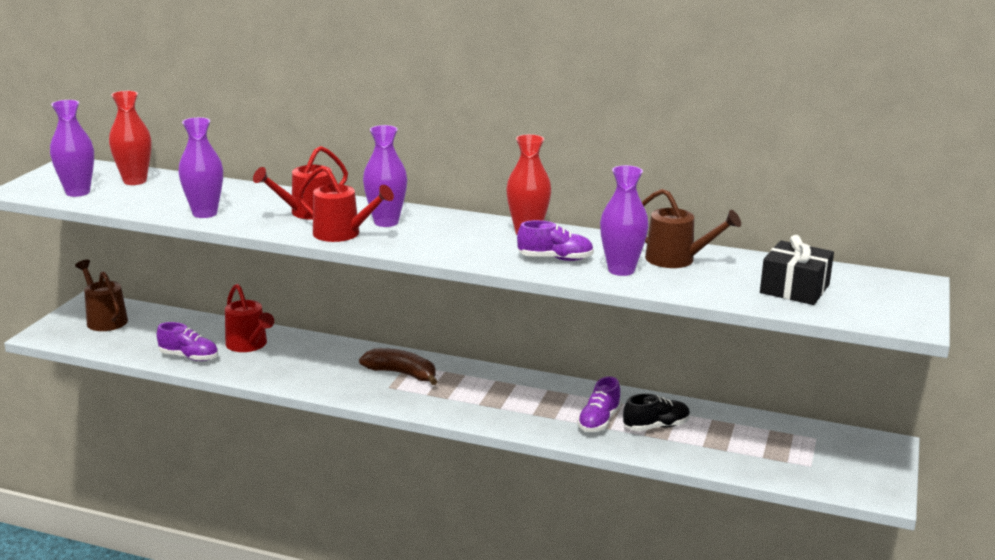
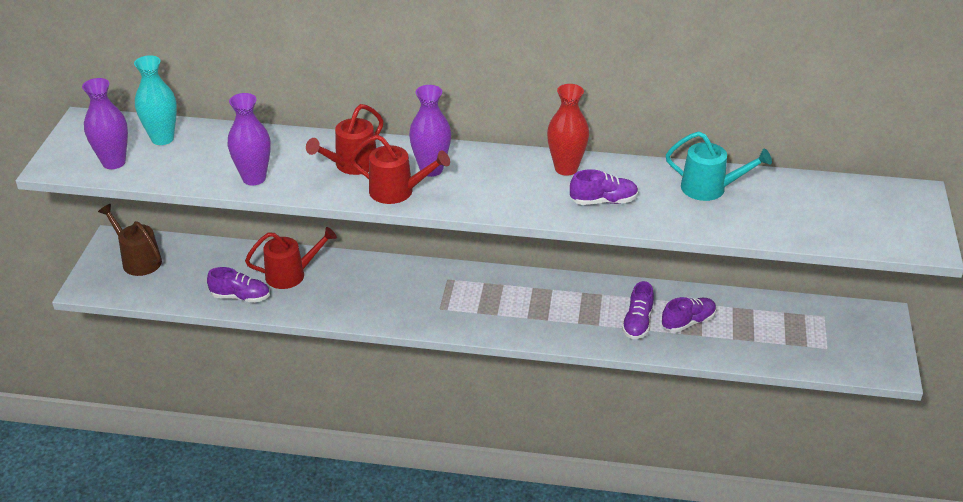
camera: 10 degrees left, 15 degrees up
(135, 181) = (162, 138): red vase -> turquoise vase
(249, 345) = (291, 274): red watering can -> red watering can turned 60 degrees counterclockwise
(402, 374) = (446, 291): brown banana -> none
(621, 270) = (666, 209): purple vase -> none
(656, 426) = (688, 322): black shoe -> purple shoe
(677, 260) = (710, 188): brown watering can -> turquoise watering can
(794, 289) = (821, 214): black gift -> none

